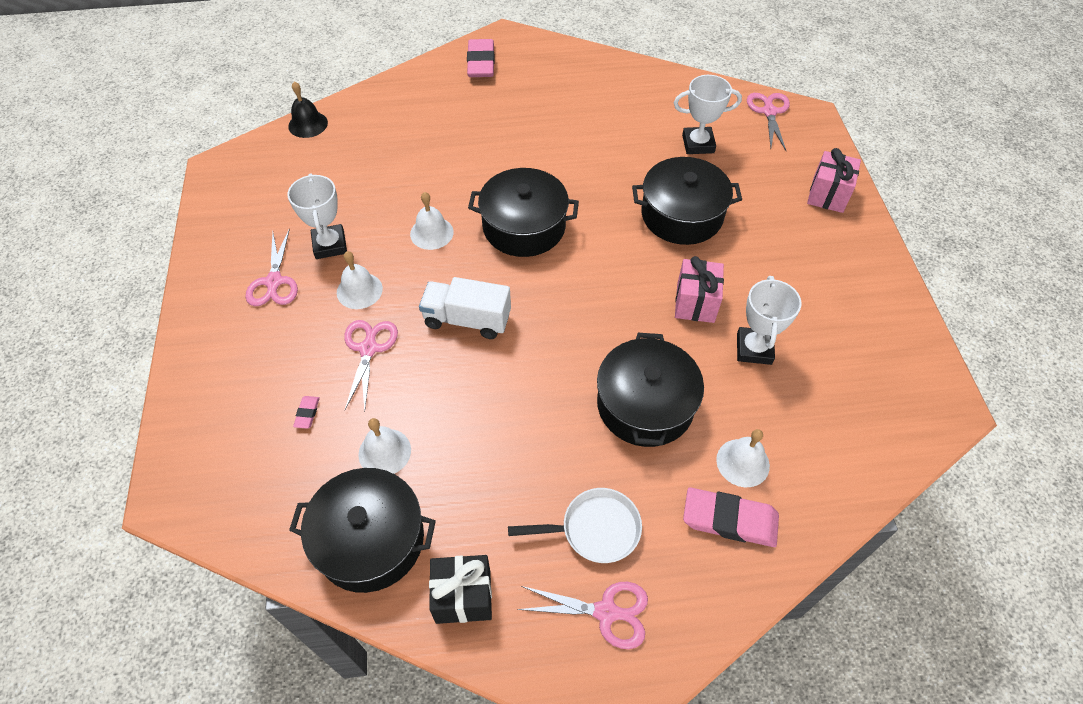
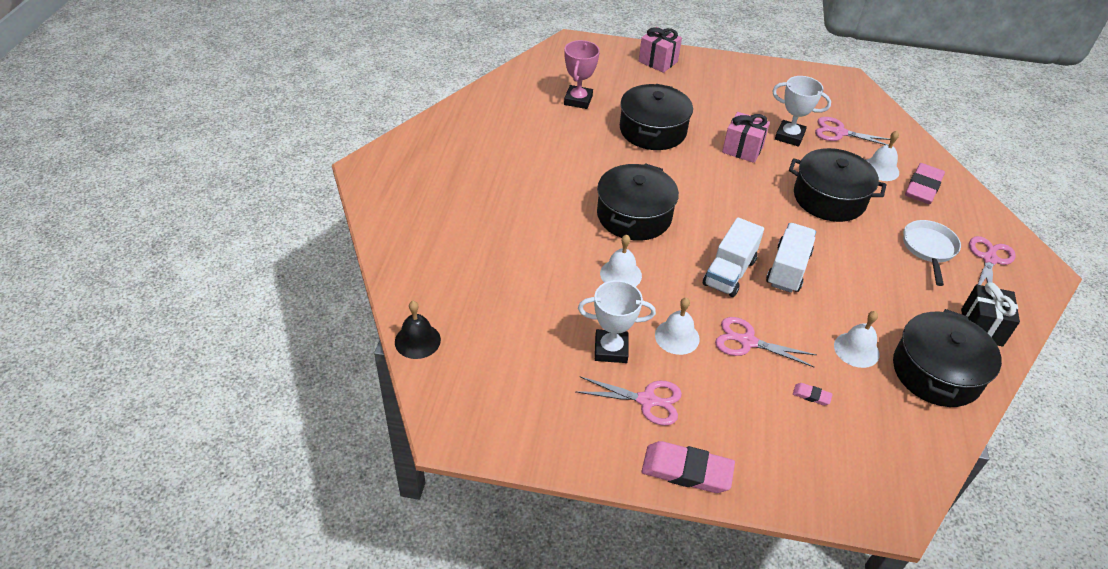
camera: 75 degrees left, 10 degrees down
(481, 62) = (396, 192): pink eraser -> pink eraser (686, 470)
(493, 373) = (788, 269): none -> white truck
(698, 144) = (578, 100): white trophy -> pink trophy
(769, 112) = (559, 57): pink scissors -> pink scissors (839, 132)

